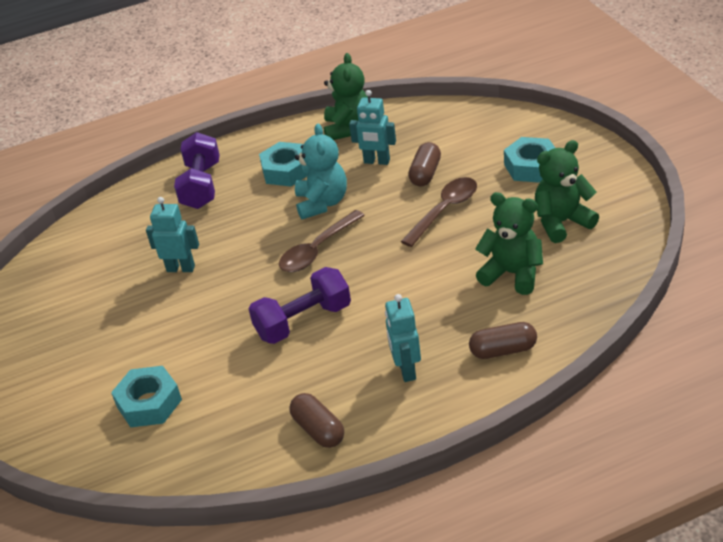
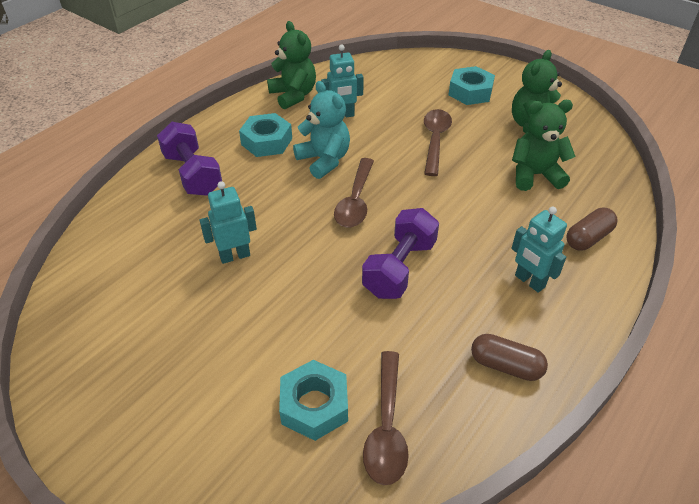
camera: 35 degrees left, 5 degrees up
(187, 438) = (386, 427): none -> brown spoon
(425, 174) = (392, 116): brown capsule -> none

